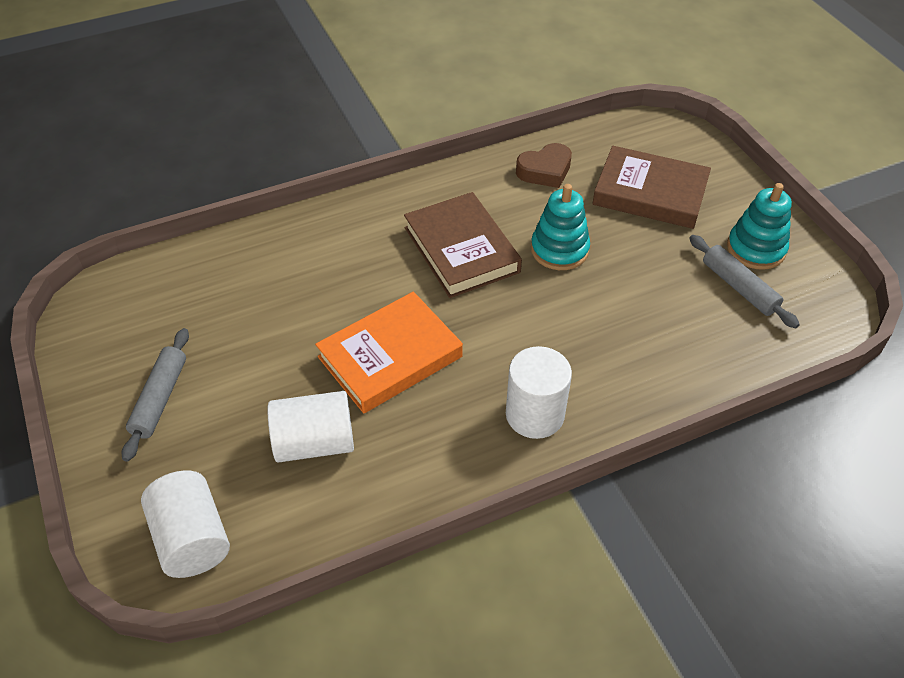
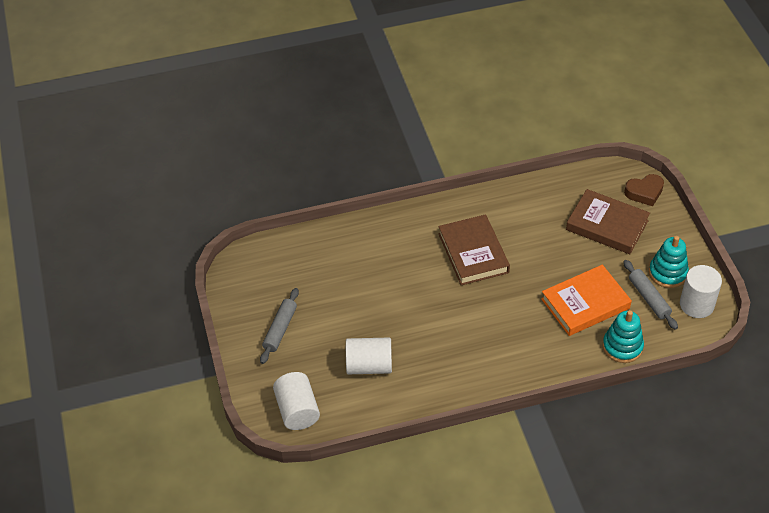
camera: 10 degrees right, 0 degrees up
(390, 357) = (419, 319): orange book -> orange book (585, 303)
(534, 414) = (501, 364): white cylinder -> white cylinder (696, 304)
(545, 171) = (539, 201): brown heart -> brown heart (644, 192)
(559, 250) = (537, 260): turquoise stacking toy -> turquoise stacking toy (622, 346)

